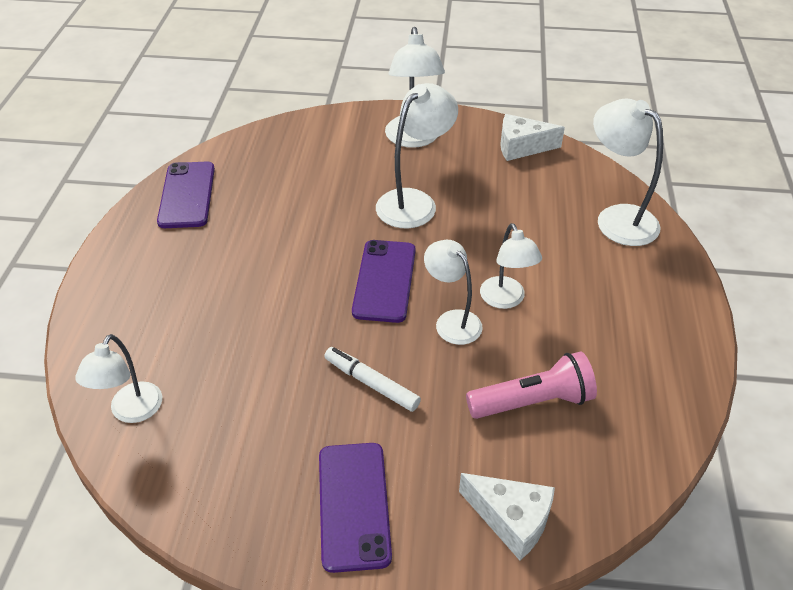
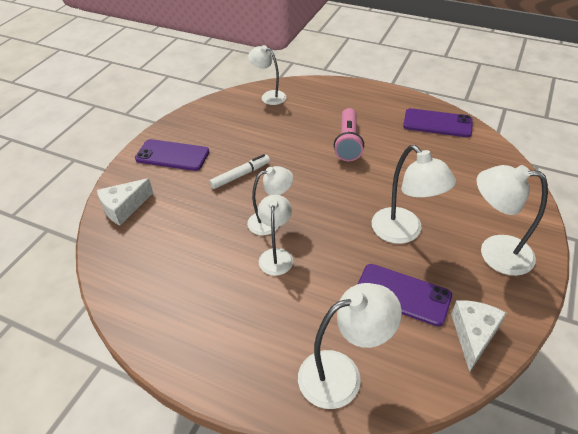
camera: 110 degrees right, 0 degrees up
(384, 281) = (321, 197): purple phone -> purple phone (402, 294)
(505, 300) = (276, 255): white lamp -> white lamp turned 90 degrees clockwise
(533, 401) = (186, 241): pink flashlight -> pink flashlight (348, 143)

